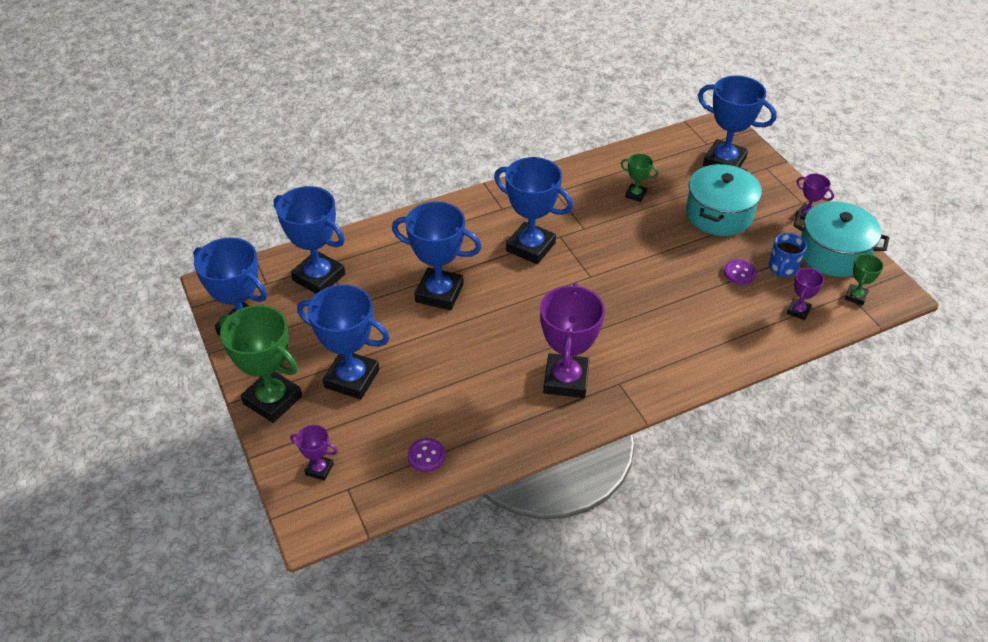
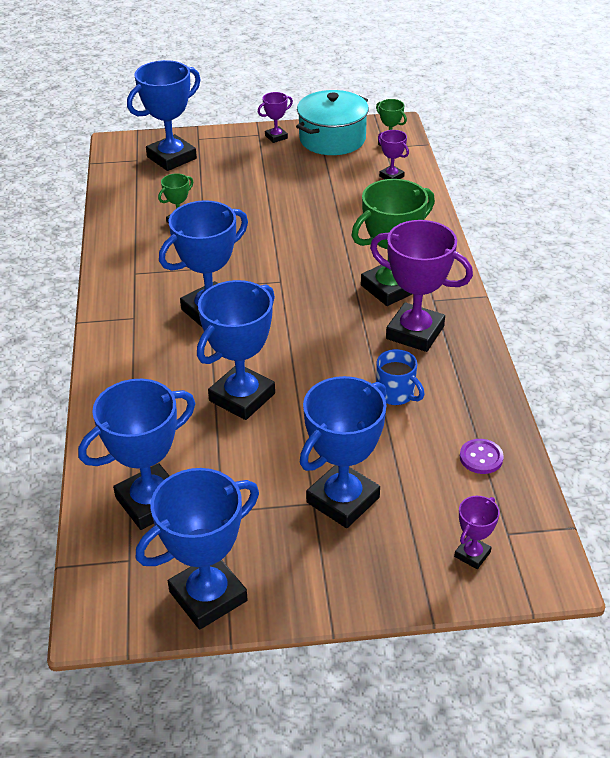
camera: 70 degrees left, 5 degrees down
(272, 400) = (346, 584): green trophy -> green trophy (390, 288)
(719, 214) = (243, 181): turquoise pot -> none
(739, 273) = (328, 192): purple button -> none
(782, 268) = (335, 169): blue mug -> blue mug (396, 394)

